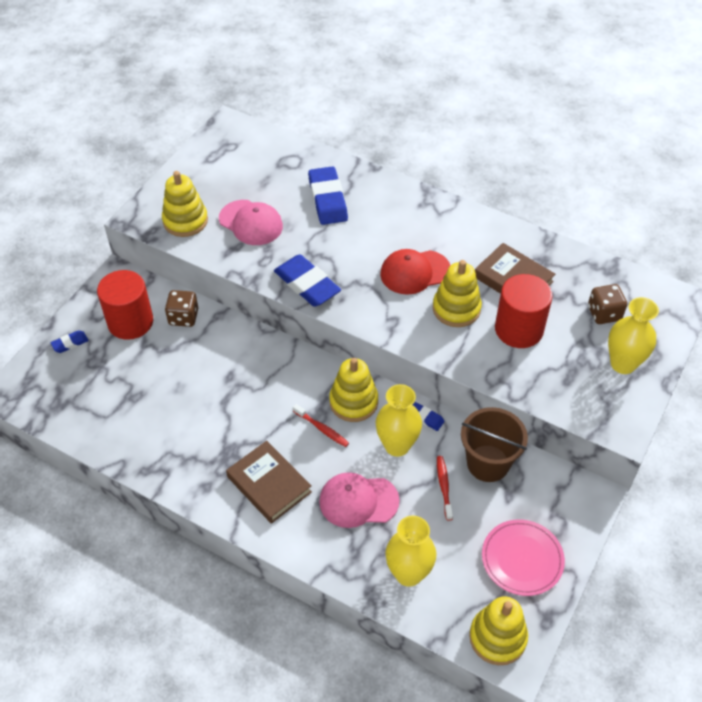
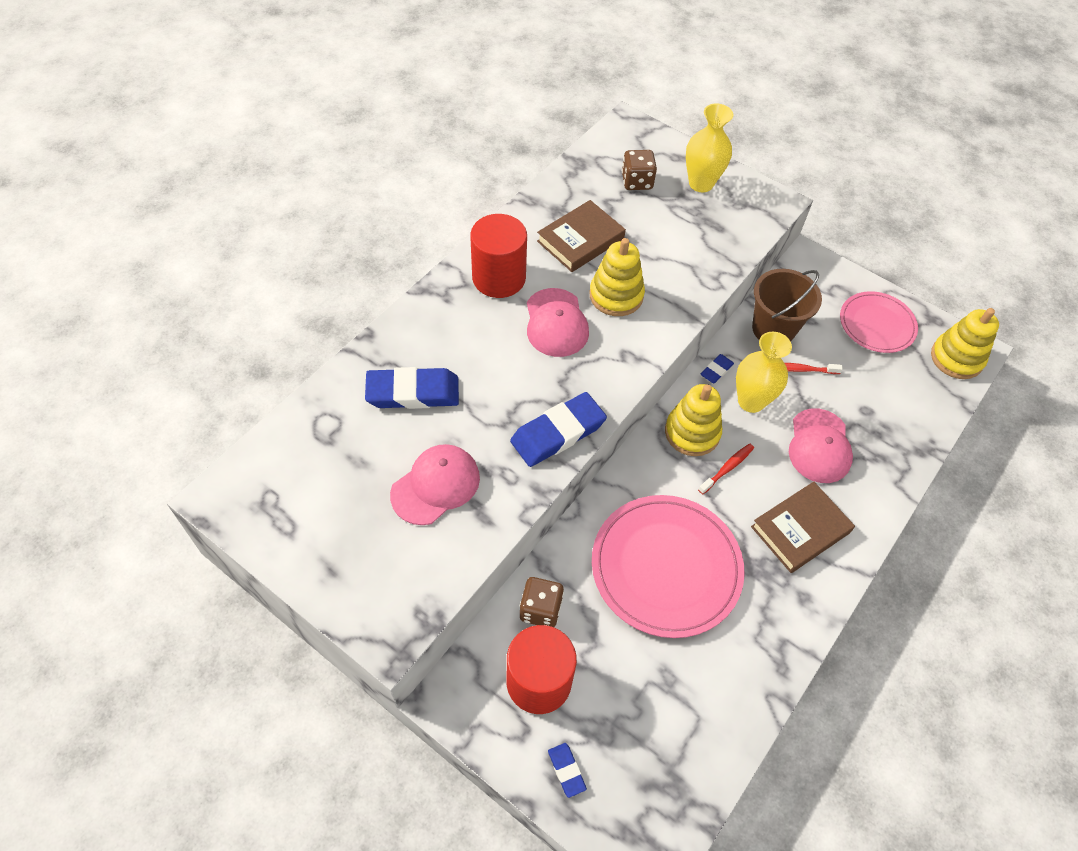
camera: 85 degrees left, 5 degrees up
(185, 221) = (412, 570): yellow stacking toy -> none
(224, 390) = (666, 567): none -> pink plate
(408, 573) = (899, 415): yellow vase -> none
(415, 272) = (556, 323): red cap -> pink cap
(519, 329) = (650, 250): red cylinder -> red cylinder (499, 278)

